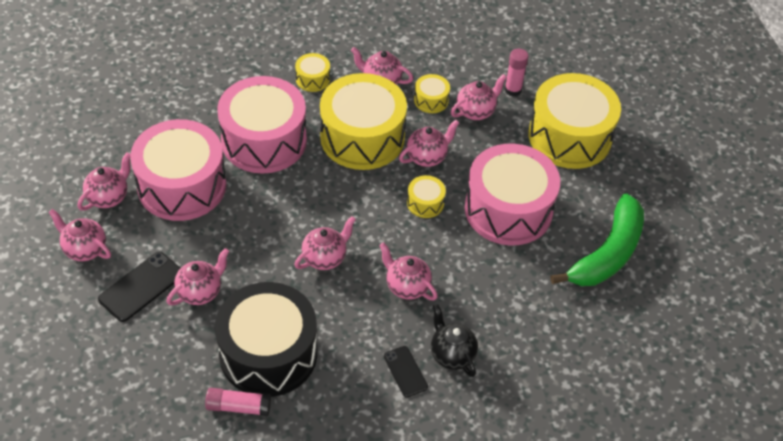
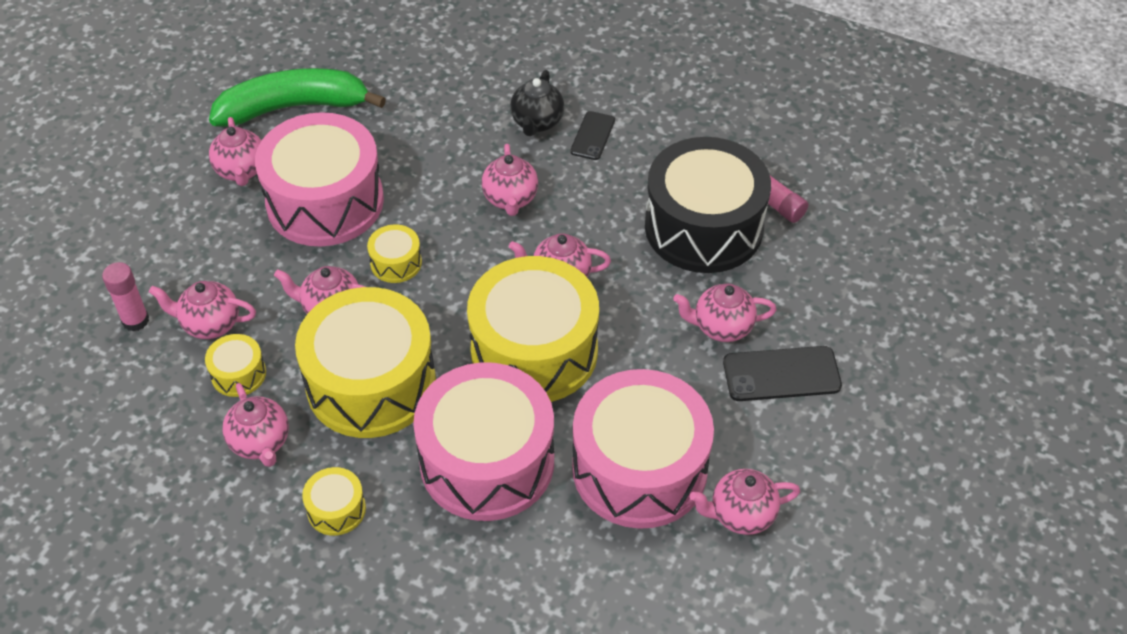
camera: 135 degrees left, 0 degrees up
(84, 249) = (817, 462): pink teapot -> pink teapot (241, 171)
(569, 136) = (160, 228): yellow drum -> yellow drum (534, 351)

